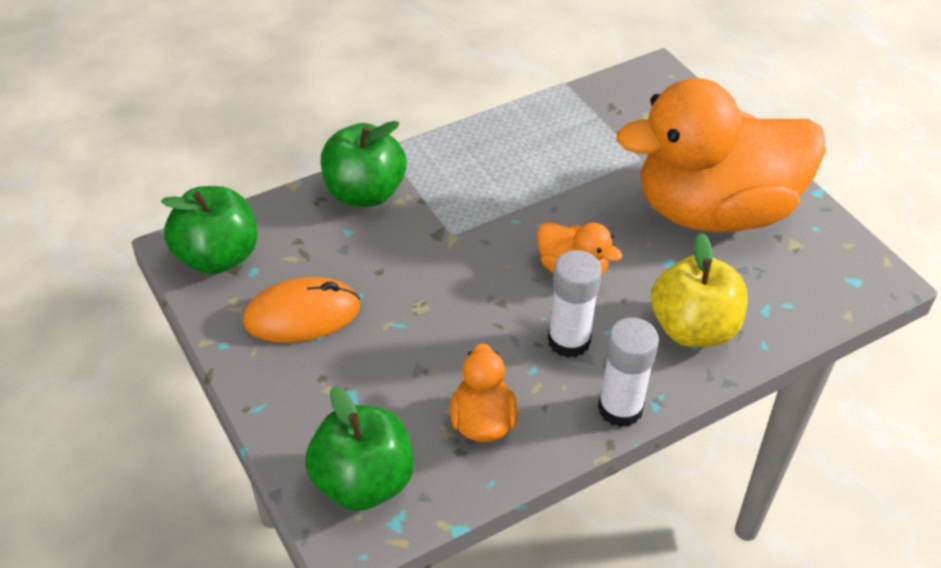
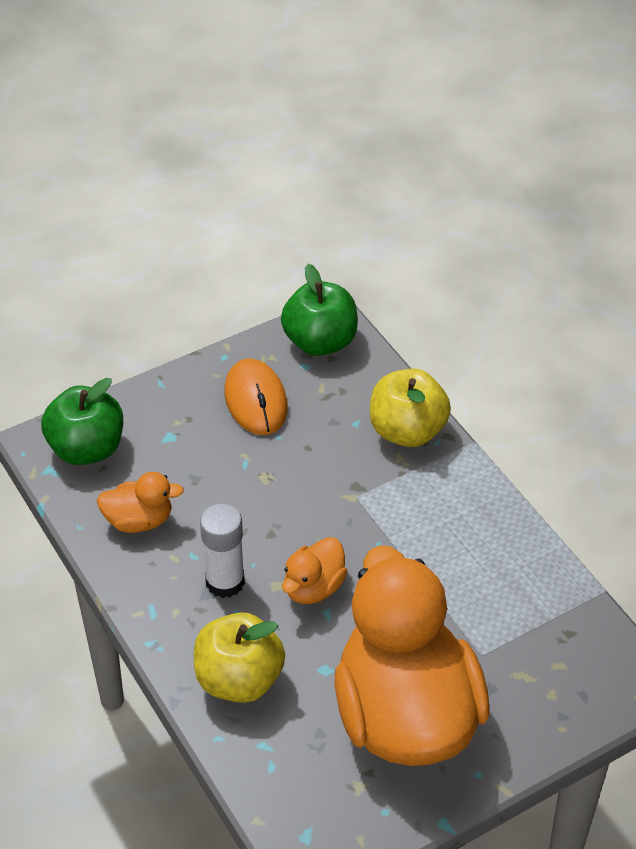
camera: 90 degrees right, 0 degrees up
(364, 193) = (407, 431): green apple -> yellow apple
(620, 408) = (147, 616): white glue stick -> none

